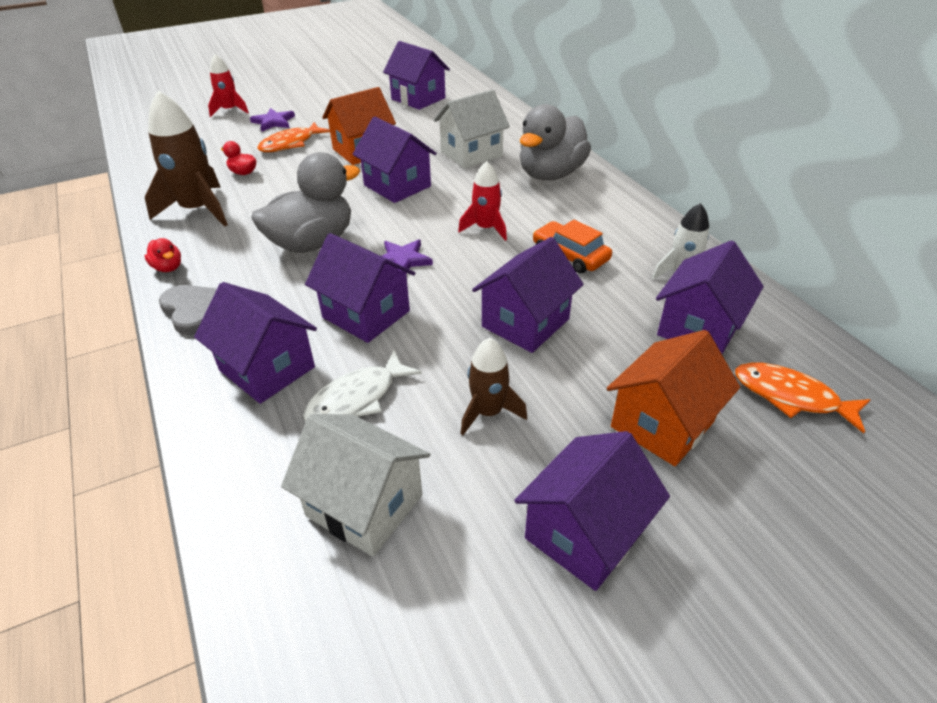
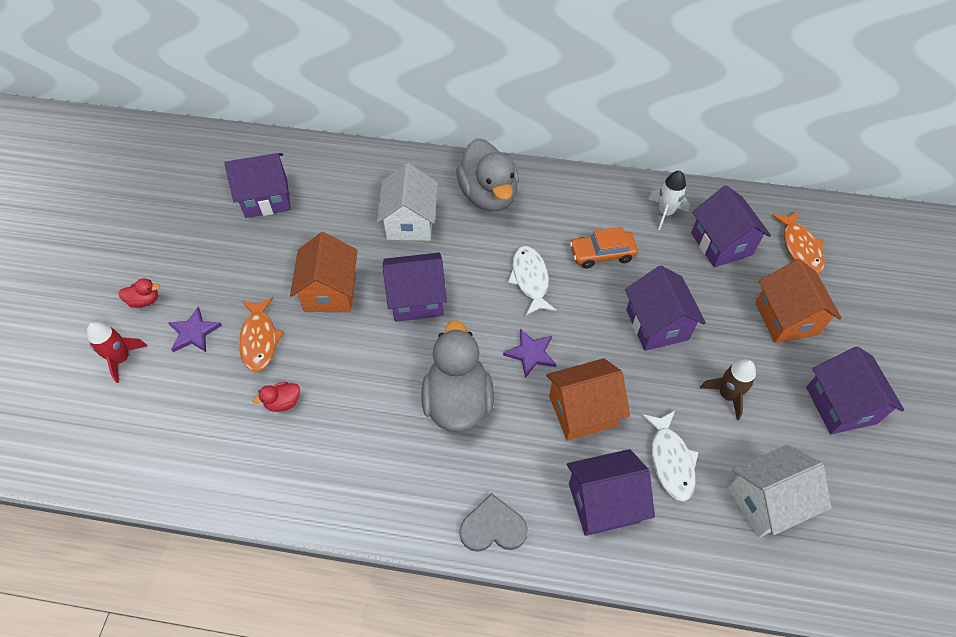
camera: 55 degrees left, 15 degrees up
(168, 267) = (410, 525): red duck -> red duck (144, 300)
(198, 210) = (325, 466): brown rocket -> none
(366, 314) = (582, 411): purple house -> orange house
(486, 228) = (530, 279): red rocket -> white fish
(791, 397) = (800, 248): orange fish -> orange fish turned 75 degrees counterclockwise

